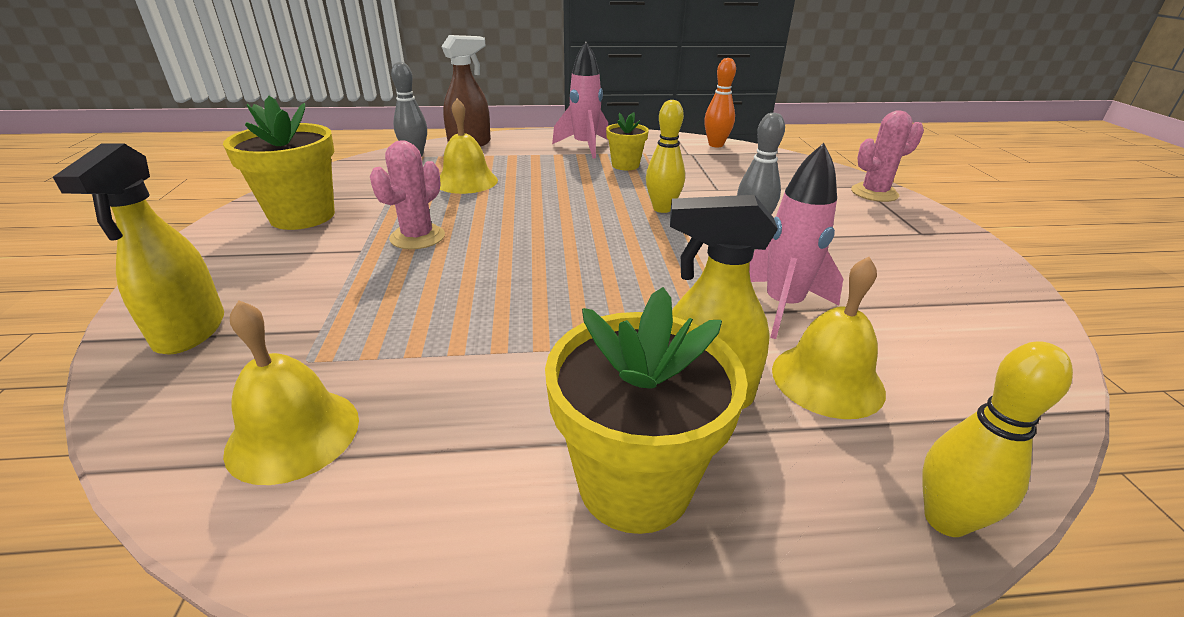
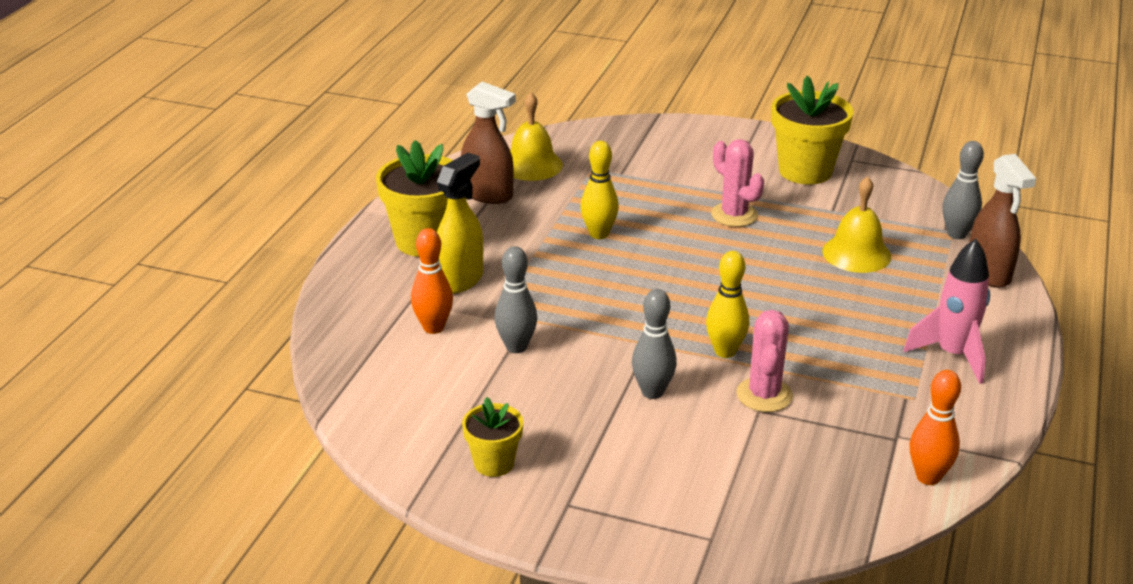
camera: 115 degrees right, 0 degrees up
(190, 331) = (647, 138): yellow spray bottle -> none
(428, 455) = (488, 195): none -> brown spray bottle
(625, 165) = (867, 367): yellow flower pot -> yellow flower pot (494, 463)
(782, 306) = (516, 347): pink rocket -> grey bowling pin
(827, 380) = (433, 328): yellow bell -> orange bowling pin
(874, 193) = (683, 535): pink cactus -> pink cactus (764, 395)
(945, 520) = (327, 314): yellow bowling pin -> yellow bowling pin (599, 234)

